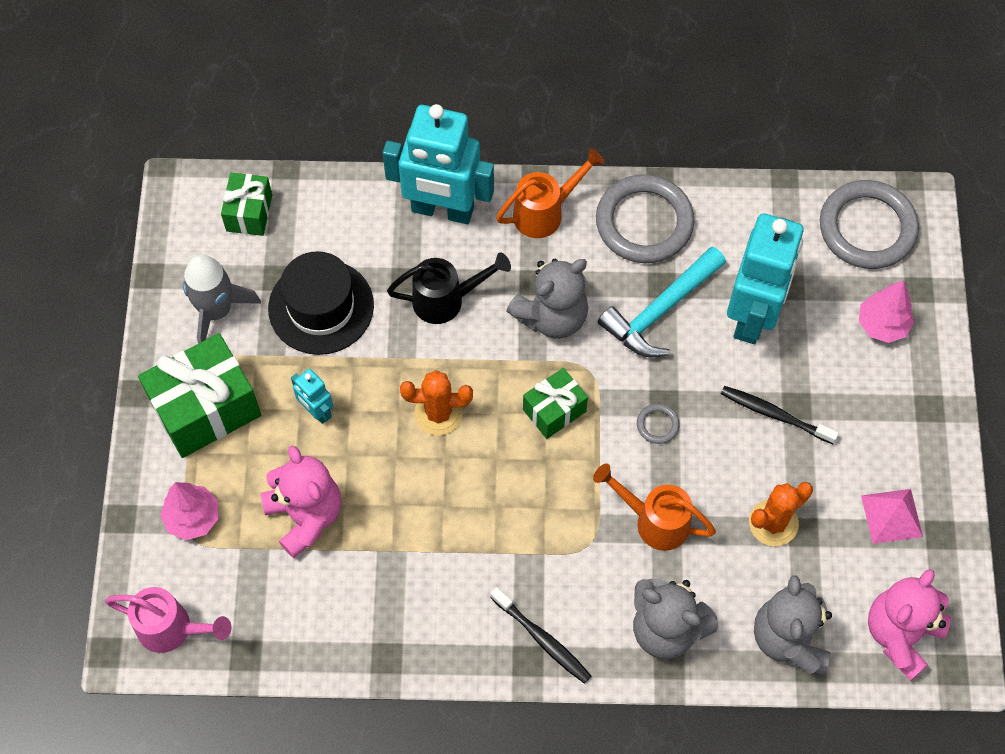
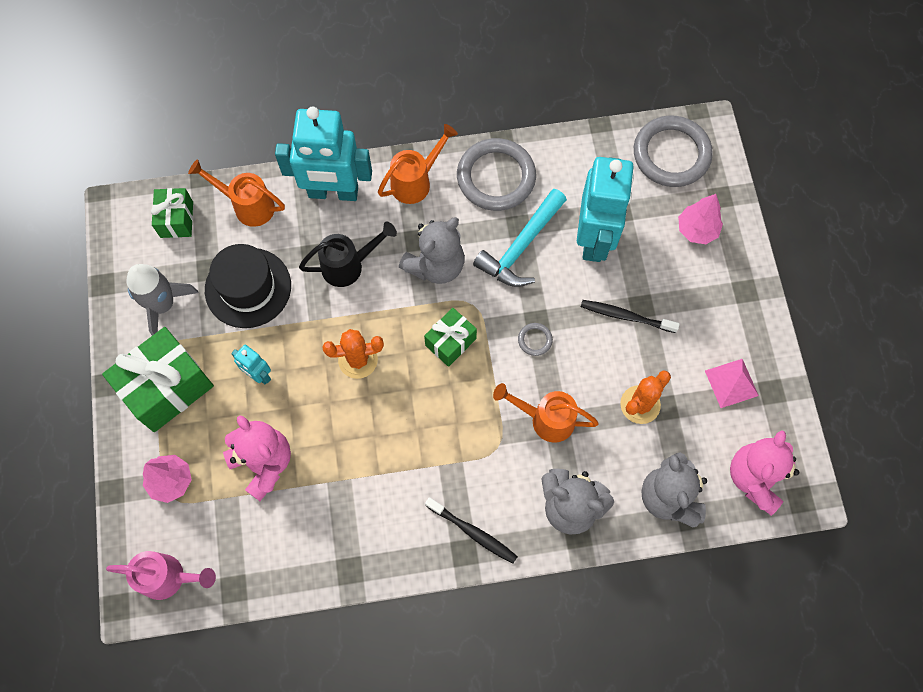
camera: 10 degrees left, 5 degrees up
(337, 210) = (248, 206): none -> orange watering can

